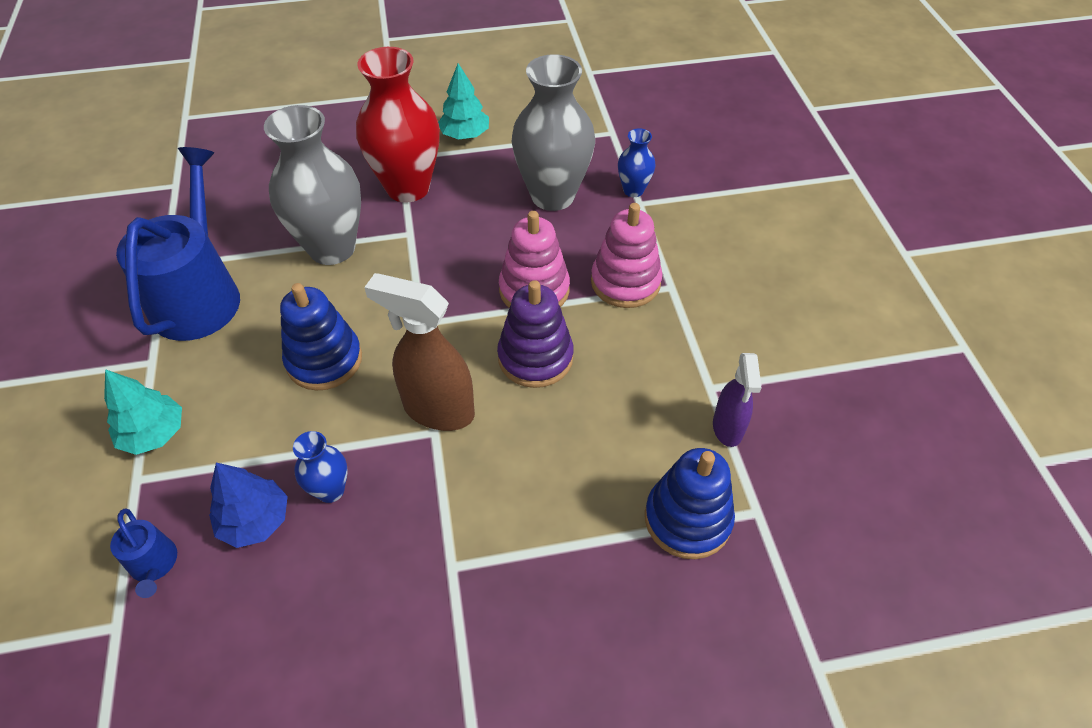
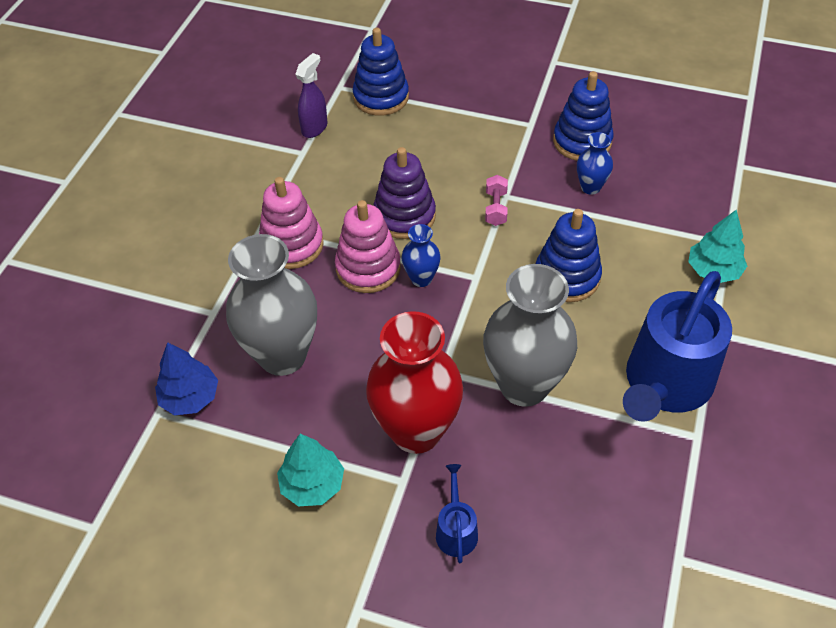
camera: 150 degrees left, 0 degrees up
(154, 565) = (715, 187): blue watering can -> blue watering can (456, 530)
(255, 521) = (645, 188): blue tree -> blue tree (190, 397)
(365, 567) = (582, 141): none -> blue stacking toy
(438, 410) = (496, 208): brown spray bottle -> pink dumbbell
(633, 190) = (205, 329): blue vase -> blue vase (421, 278)

